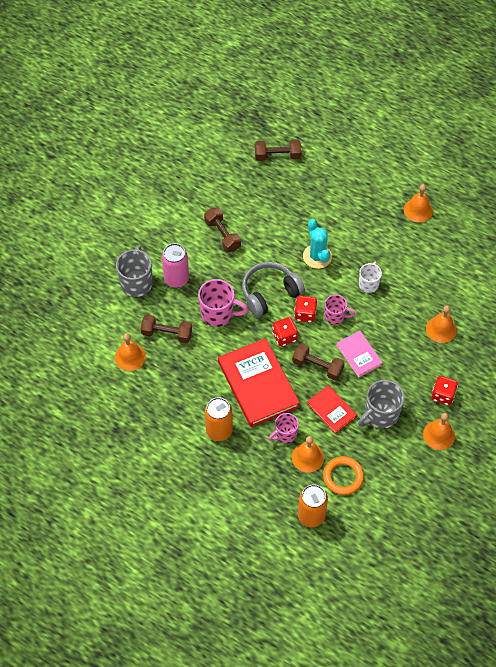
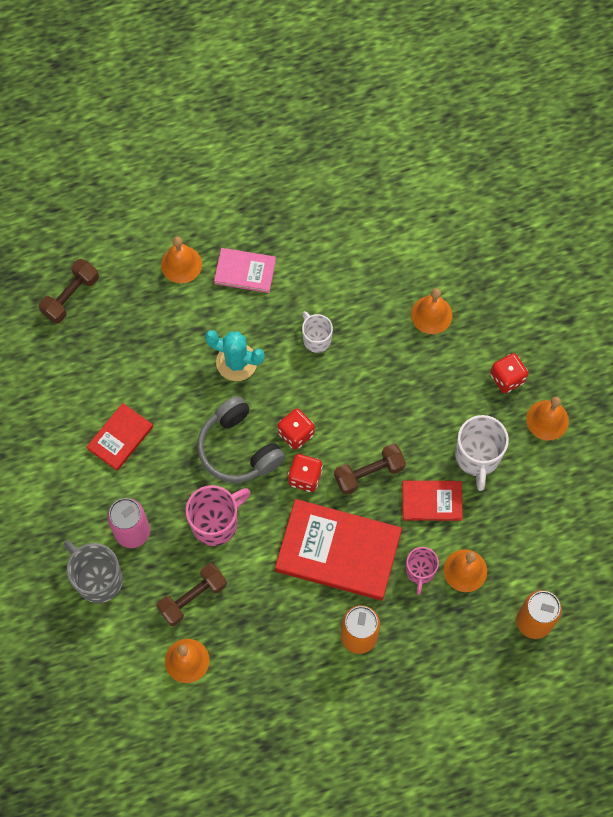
camera: 50 degrees left, 10 degrees up
(222, 235) = (120, 438): brown dumbbell -> red book
(270, 293) = (239, 448): grey headphones -> grey headphones turned 45 degrees counterclockwise
(335, 316) = (325, 405): pink mug -> none
(343, 477) = (516, 553): orange ring -> none
(359, 355) = (391, 420): pink book -> pink book (245, 271)
(380, 414) = (477, 457): grey mug -> white mug
(418, 210) = (272, 214): orange bell -> orange bell (181, 264)

